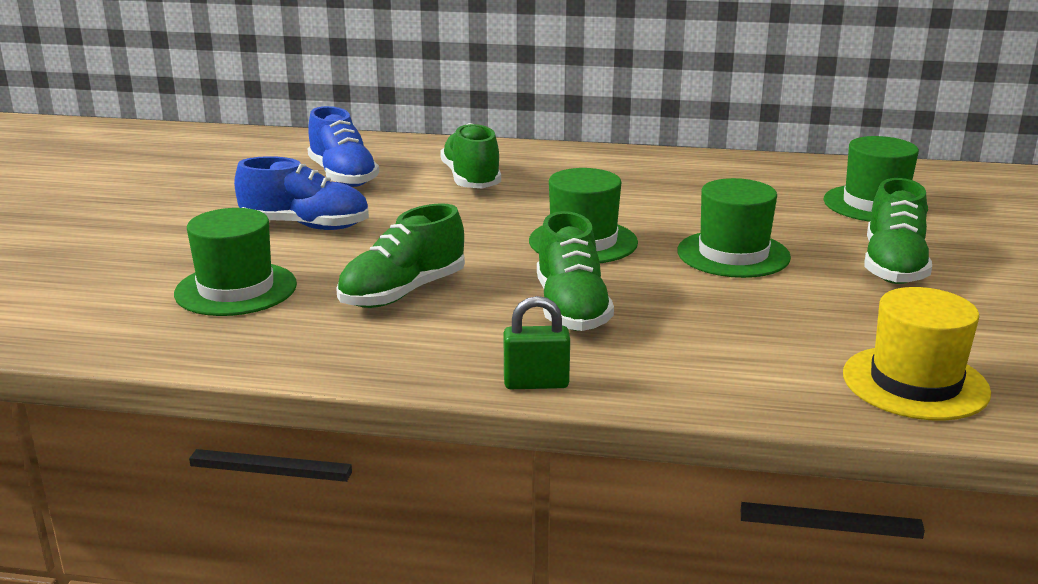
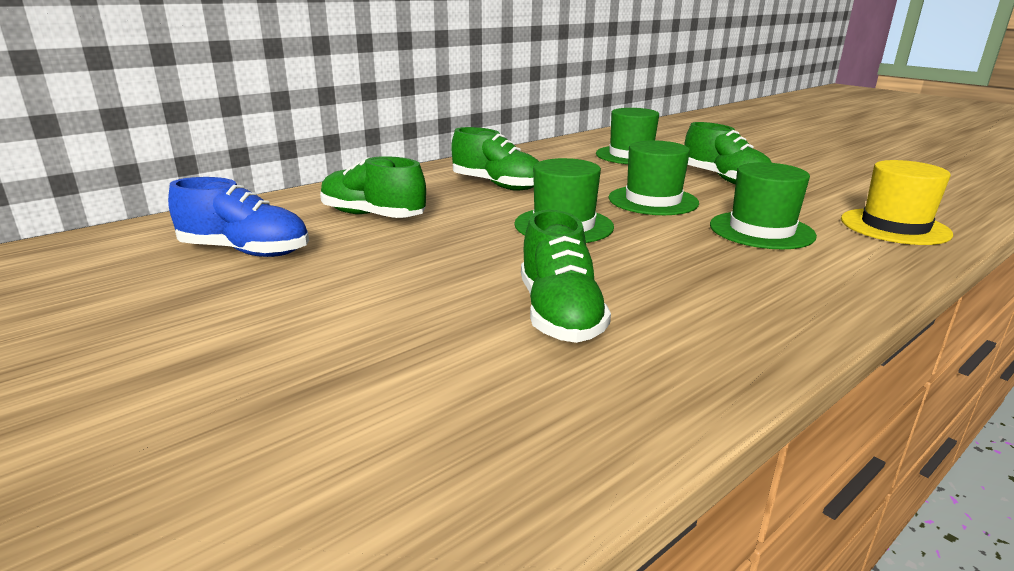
camera: 50 degrees left, 0 degrees up
(236, 289) = (411, 395): green hat -> green hat (761, 230)
(305, 226) = (321, 304): blue shoe -> none
(536, 383) = (812, 324): green padlock -> none
(571, 309) = (681, 268): green shoe -> green shoe (497, 185)

